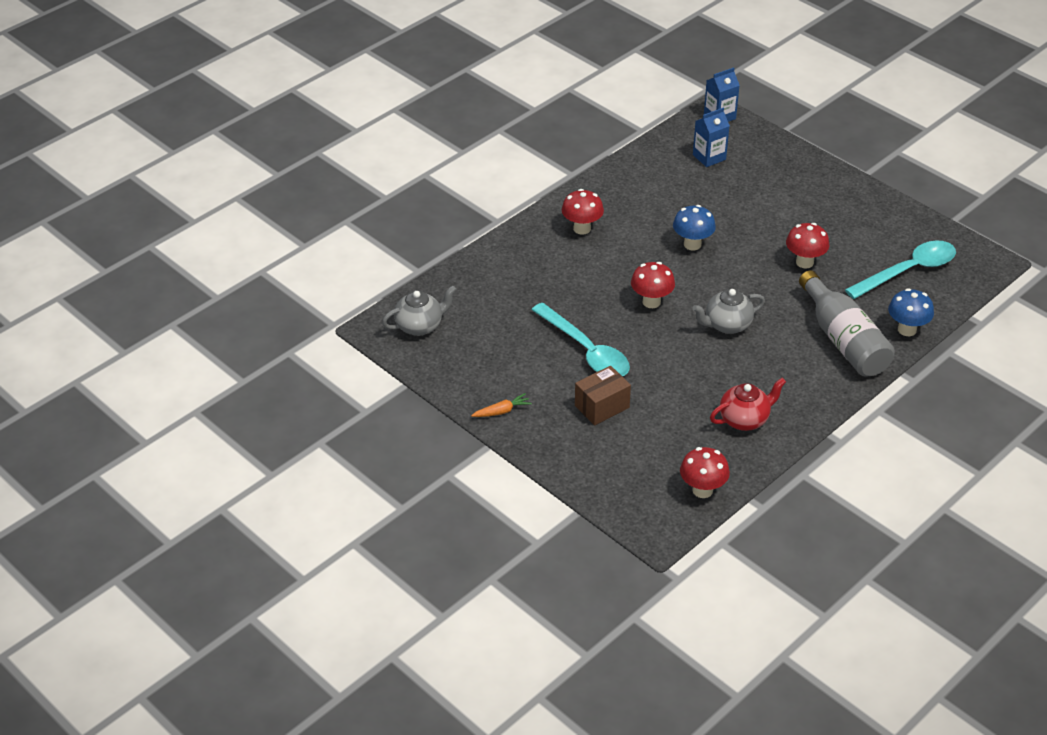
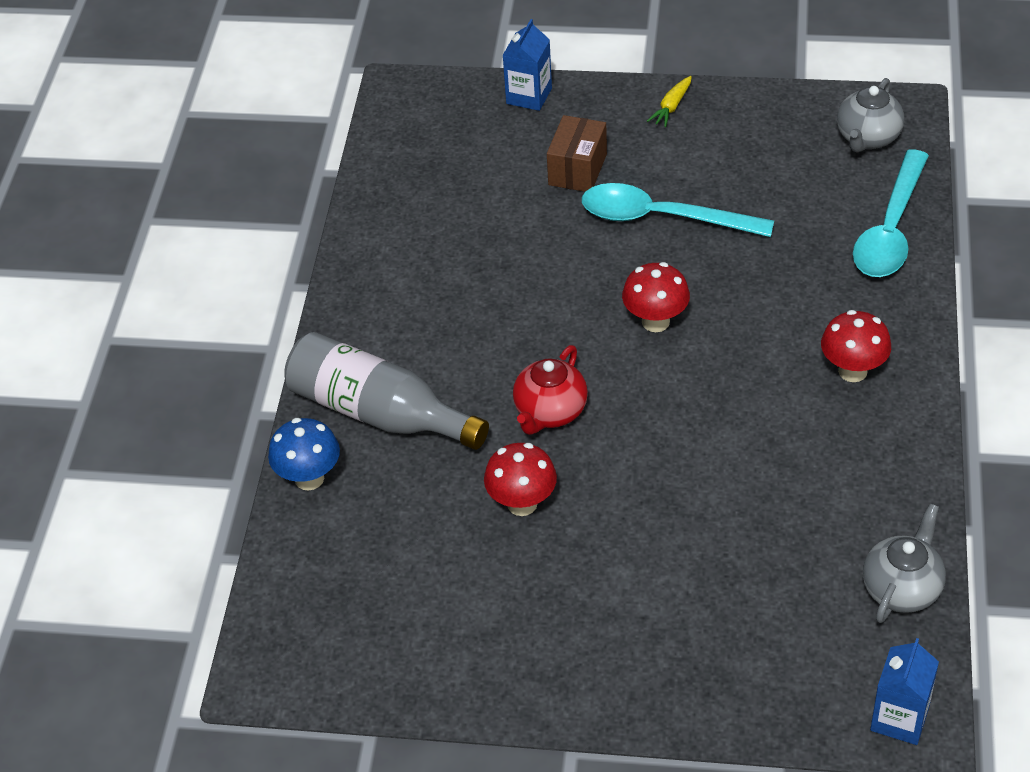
camera: 145 degrees right, 5 degrees up
(502, 411) = (671, 107): orange carrot -> yellow carrot
(692, 244) = (692, 437): blue mushroom -> none
(702, 490) = (392, 149): red mushroom -> none
(709, 157) = (826, 614): blue carton -> blue carton (529, 96)
(727, 325) = (537, 346): grey teapot -> grey teapot (902, 588)
(744, 419) = (413, 244): red teapot -> red teapot (550, 412)
(908, 271) = (371, 580): turquoise spoon -> turquoise spoon (890, 229)

